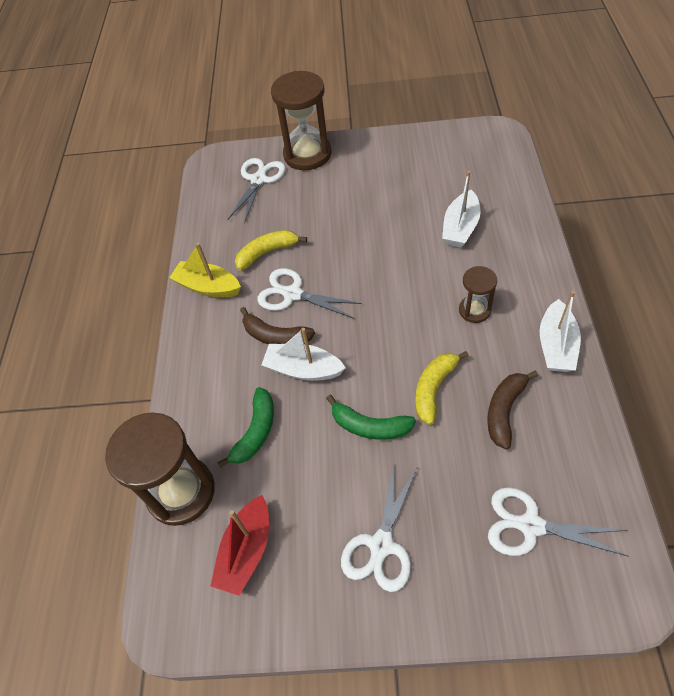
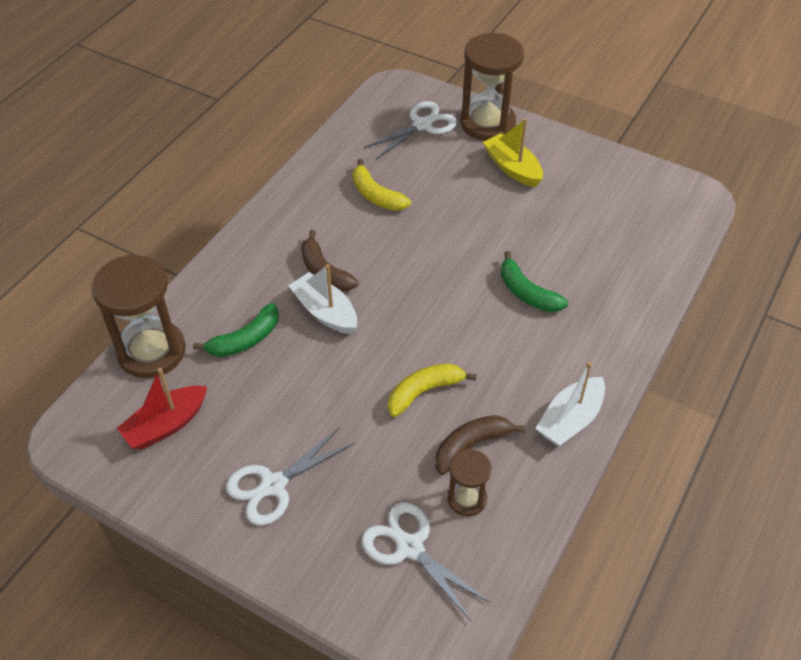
camera: 25 degrees right, 5 degrees down
(208, 287) = (301, 198): yellow boat -> yellow boat (512, 168)
(267, 252) = (376, 195): yellow banana -> yellow banana turned 135 degrees counterclockwise
(292, 294) = (368, 244): white scissors -> none
(369, 426) = (342, 389): green banana -> green banana (527, 293)
(460, 227) = (575, 266): white boat -> none
(474, 310) = (521, 347): brown hourglass -> brown hourglass (467, 499)

